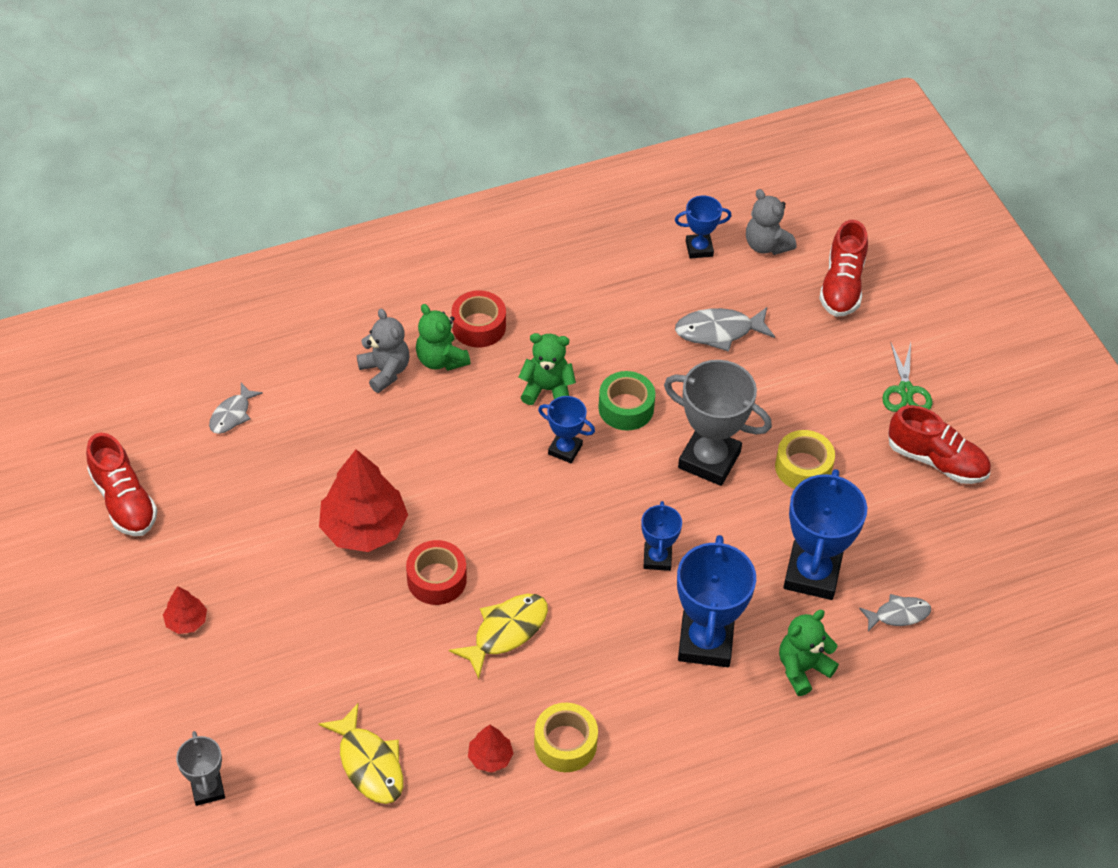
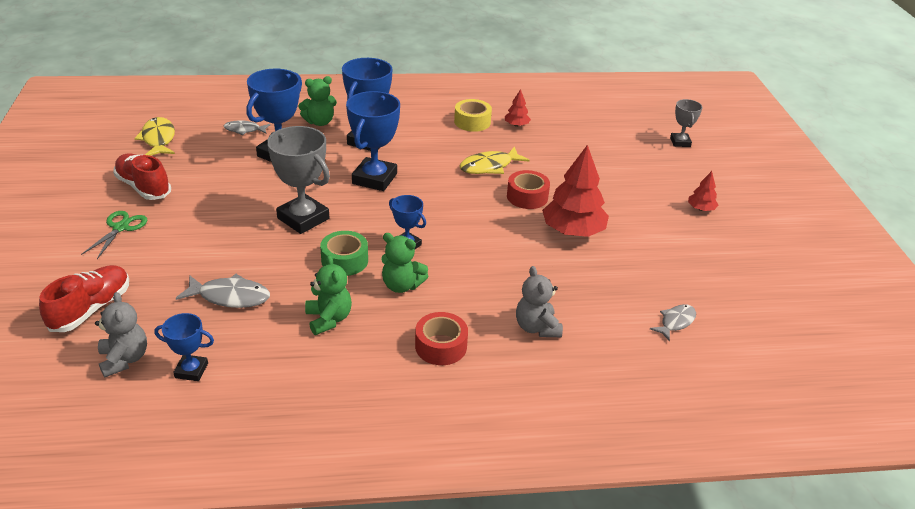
camera: 165 degrees left, 15 degrees down
(124, 501) = (759, 281): red shoe -> none
(369, 764) = (586, 134): yellow fish -> yellow fish (158, 139)
(441, 360) = (484, 326): green teddy bear -> green teddy bear (329, 319)
(657, 558) = (374, 179): blue trophy -> blue trophy, size x1.84
(803, 467) = (239, 202): yellow tape -> none

